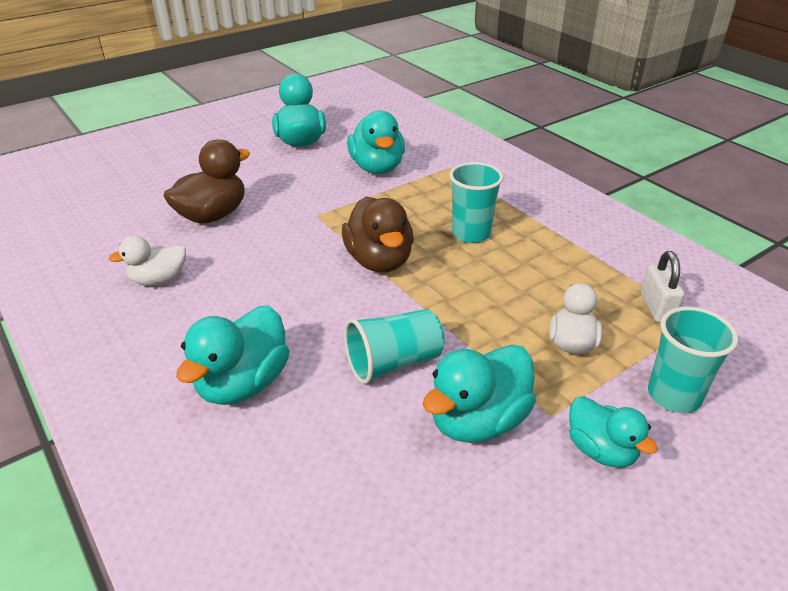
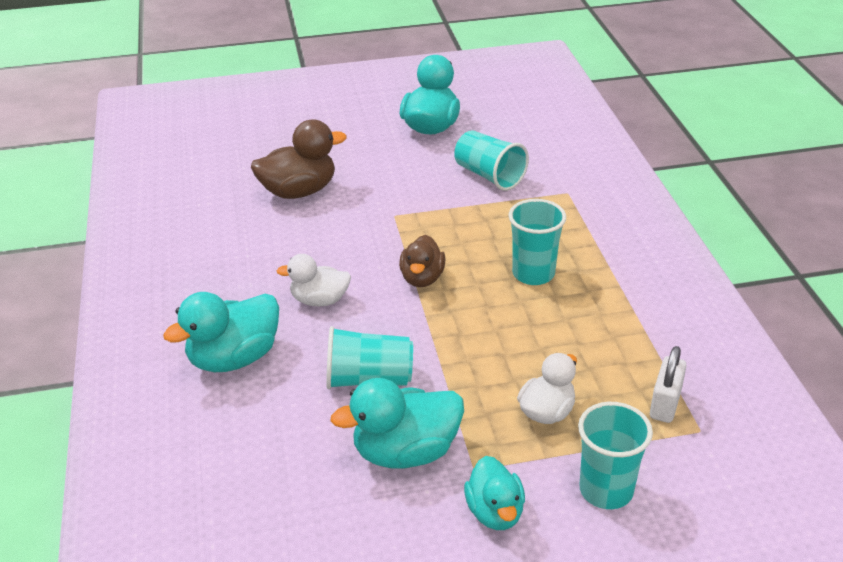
camera: 25 degrees right, 0 degrees up
(158, 280) = (218, 245): white duck -> white duck (319, 300)
(377, 168) = (489, 176): turquoise duck -> turquoise cup
(379, 261) = (422, 278): brown duck -> brown duck, size x0.64

